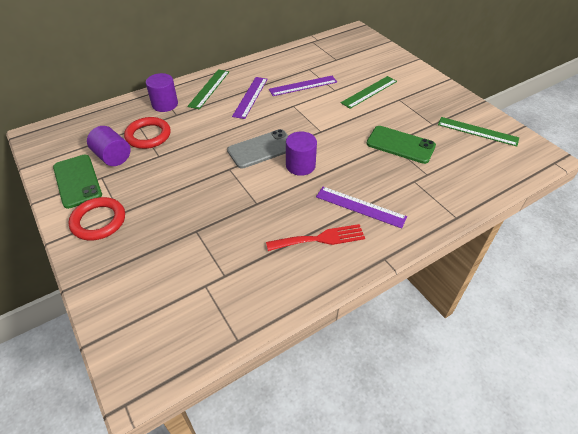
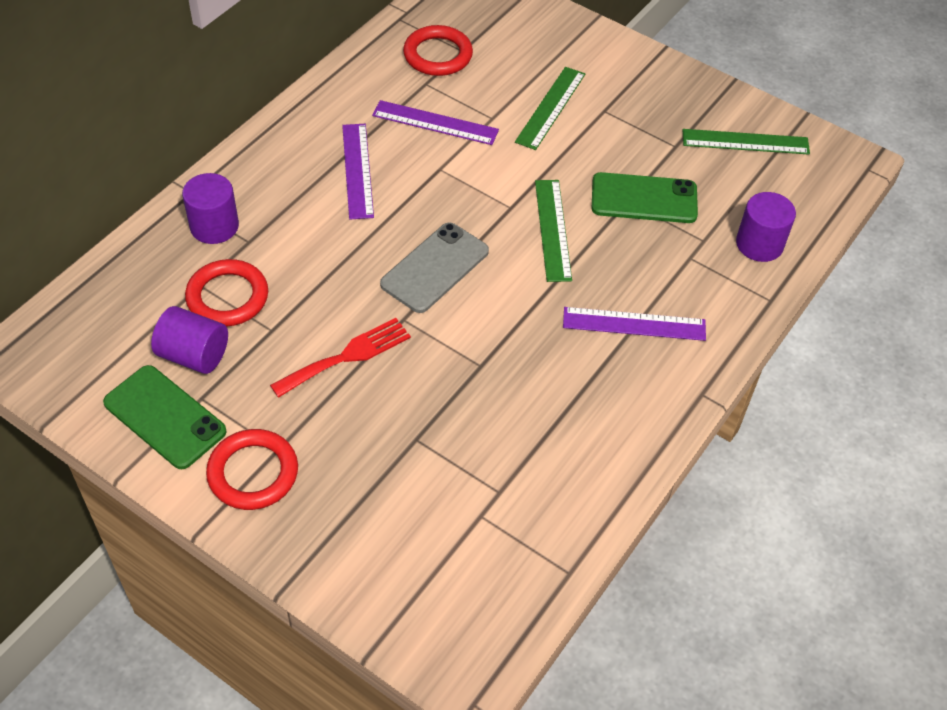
camera: 25 degrees left, 5 degrees up
(209, 88) = (273, 171): green ruler -> green ruler (553, 229)
(300, 165) = (512, 280): purple cylinder -> purple cylinder (759, 244)
(303, 86) = (435, 123): purple ruler -> purple ruler turned 60 degrees clockwise
(320, 239) = (603, 392): red fork -> red fork (347, 356)
(322, 59) = (438, 55): none -> red ring

